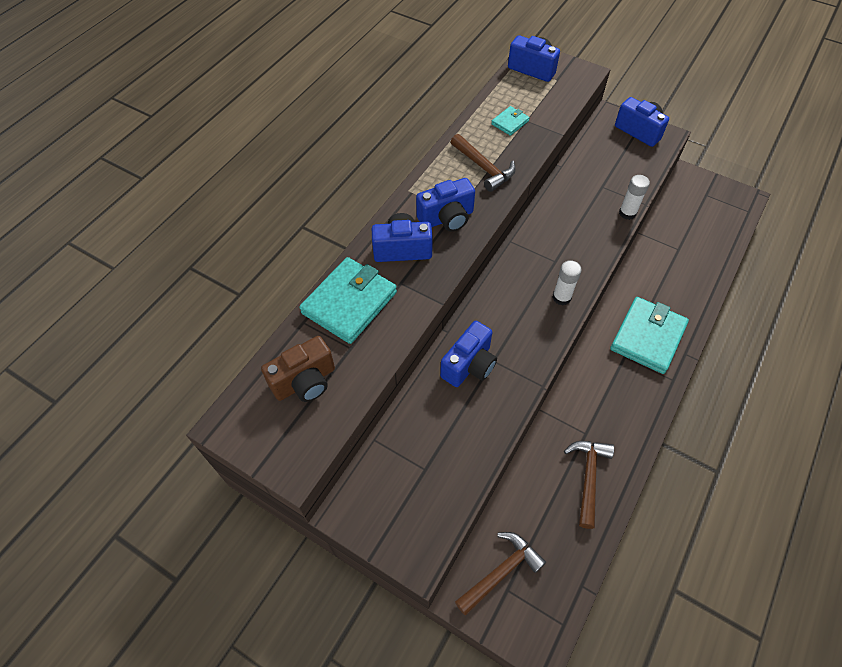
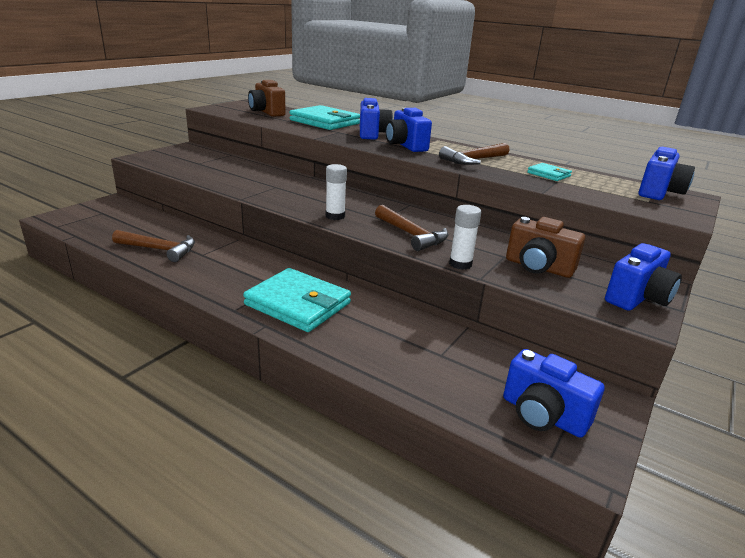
camera: 90 degrees right, 30 degrees down
(469, 365) = (275, 180): blue camera -> blue camera (542, 415)
(501, 571) = (117, 212): brown hammer -> brown hammer (411, 235)
(614, 170) = (538, 267): none -> brown camera

